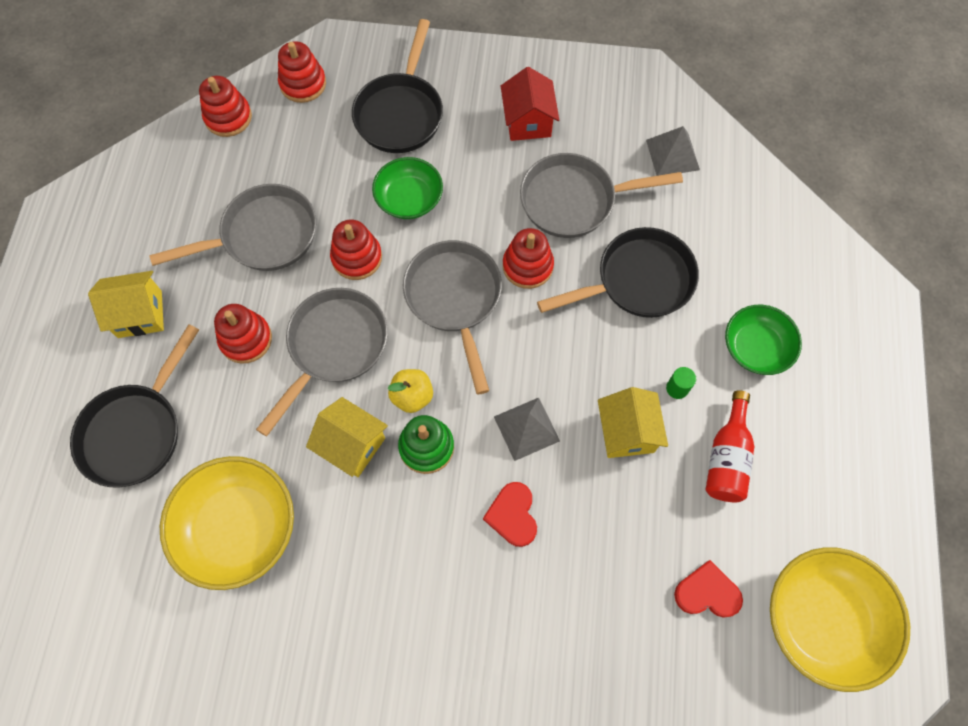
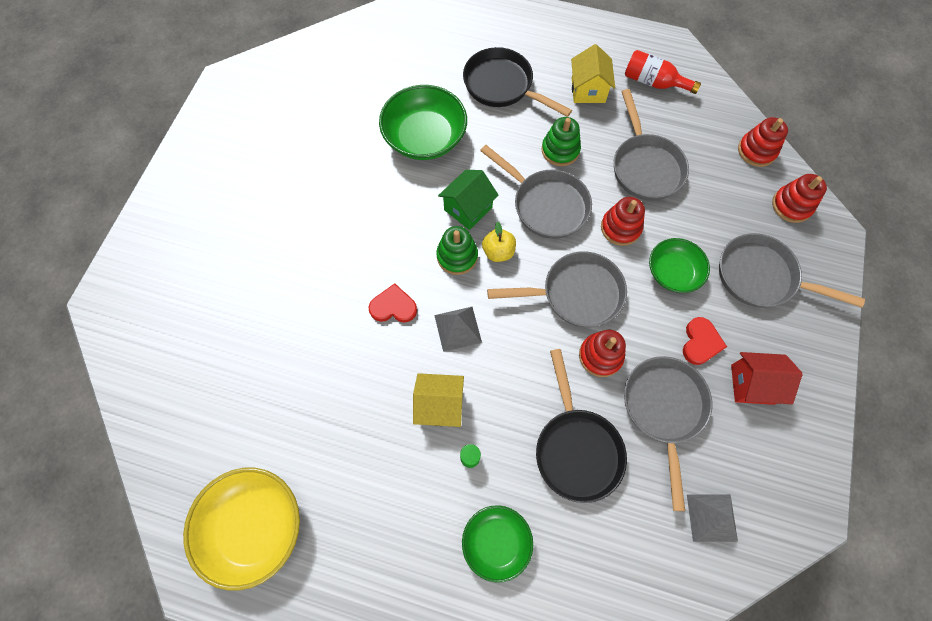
camera: 100 degrees right, 0 degrees up
(238, 528) = (425, 137): yellow bowl -> green bowl
(246, 339) = (560, 150): red stacking toy -> green stacking toy
(352, 445) = (468, 208): yellow house -> green house
(400, 113) = (761, 277): black pan -> grey pan
(707, 592) = (301, 437): red heart -> red heart (700, 342)
(726, 458) = (401, 484): red bottle -> red bottle (653, 82)

